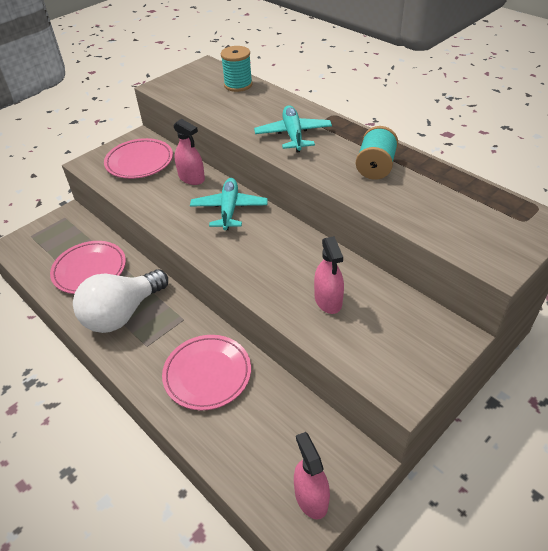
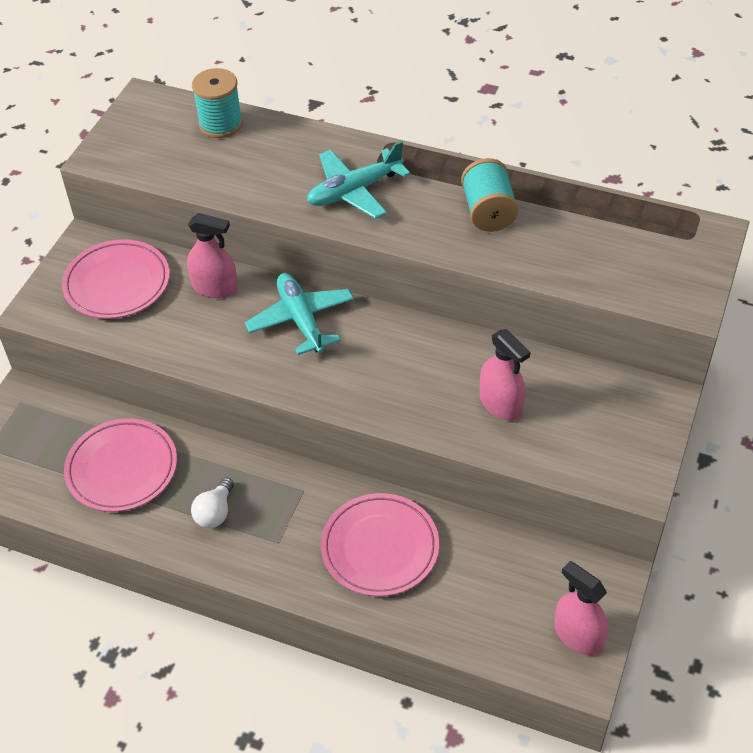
camera: 25 degrees left, 5 degrees up
(122, 313) = (215, 512): white light bulb -> white light bulb, size x0.44
(293, 135) = (354, 191): turquoise plane -> turquoise plane turned 90 degrees counterclockwise

